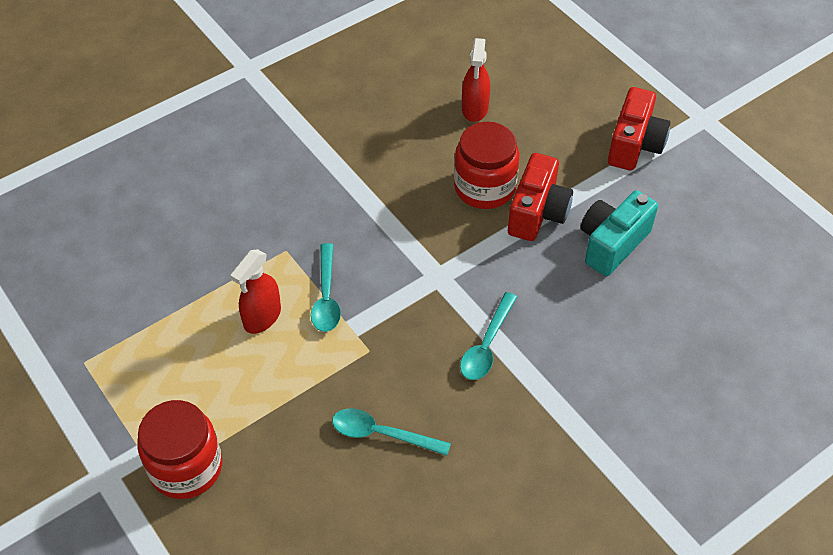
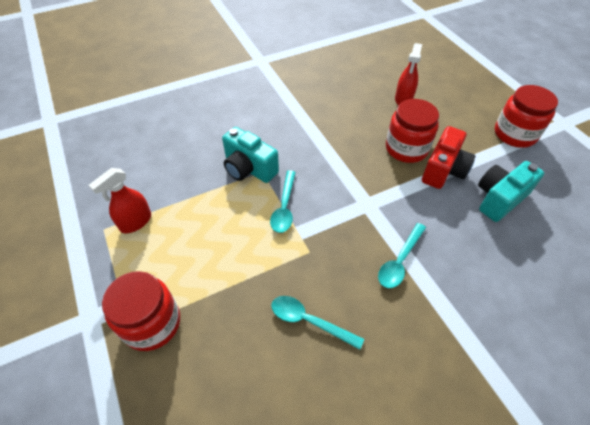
camera: 10 degrees right, 0 degrees up
(262, 317) = (236, 215): red spray bottle -> red spray bottle (135, 222)
(266, 248) = (249, 168): none -> turquoise camera
(634, 145) = (515, 134): red camera -> red jar

